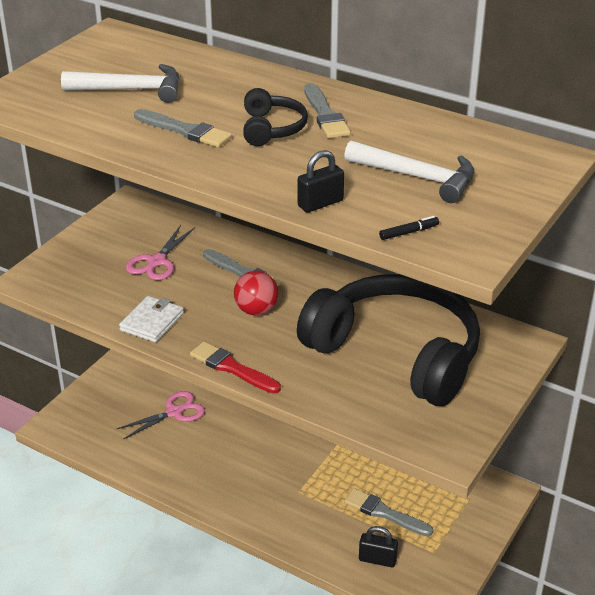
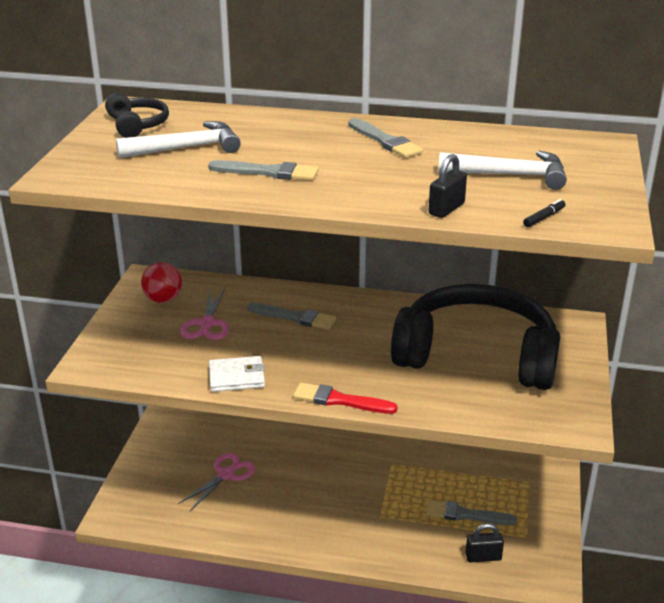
camera: 20 degrees left, 5 degrees down
(152, 322) = (236, 377): white wallet -> white wallet turned 75 degrees clockwise
(256, 310) = (328, 346): red ball -> red ball (163, 299)
(272, 128) = (347, 158): black headphones -> black headphones (137, 125)

